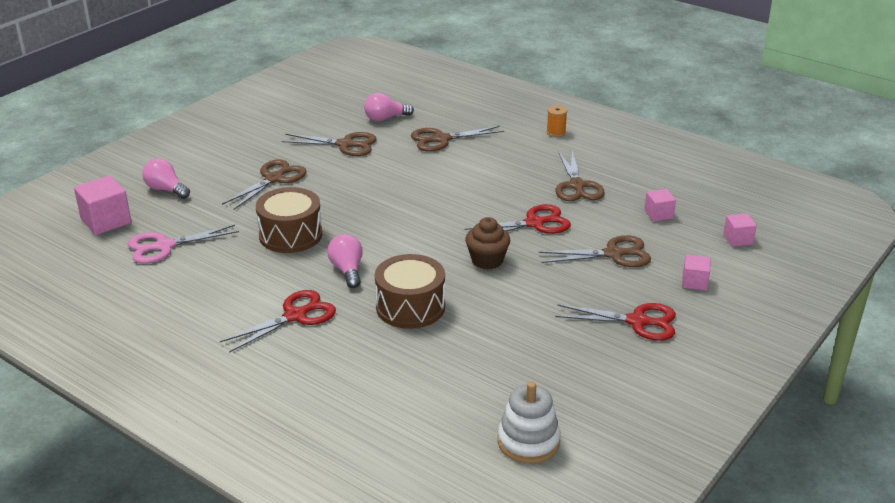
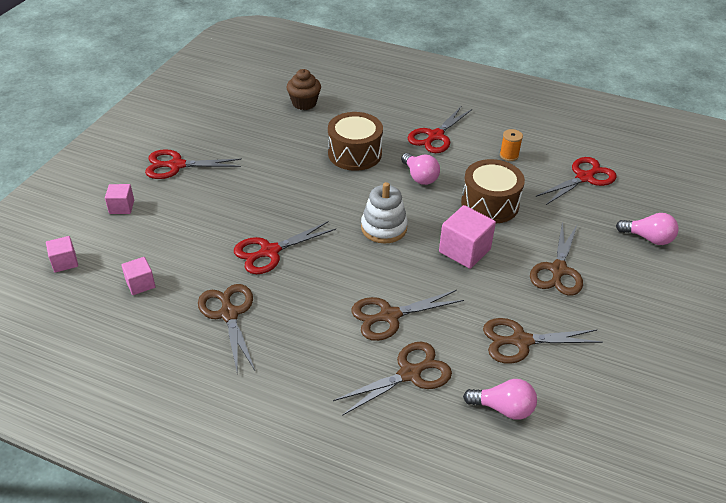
camera: 165 degrees right, 10 degrees up
(106, 221) = (659, 194): pink cube -> pink cube (464, 250)
(164, 246) = (584, 177): pink scissors -> red scissors
(385, 118) = (503, 408): pink light bulb -> pink light bulb turned 45 degrees clockwise
(487, 260) = (306, 203): brown cupcake -> brown cupcake (304, 103)
(528, 442) = (251, 84): white stacking toy -> white stacking toy (384, 228)
(556, 132) = (262, 419): orange spool -> orange spool (509, 155)
(614, 254) = (191, 226): brown scissors -> brown scissors (389, 316)

